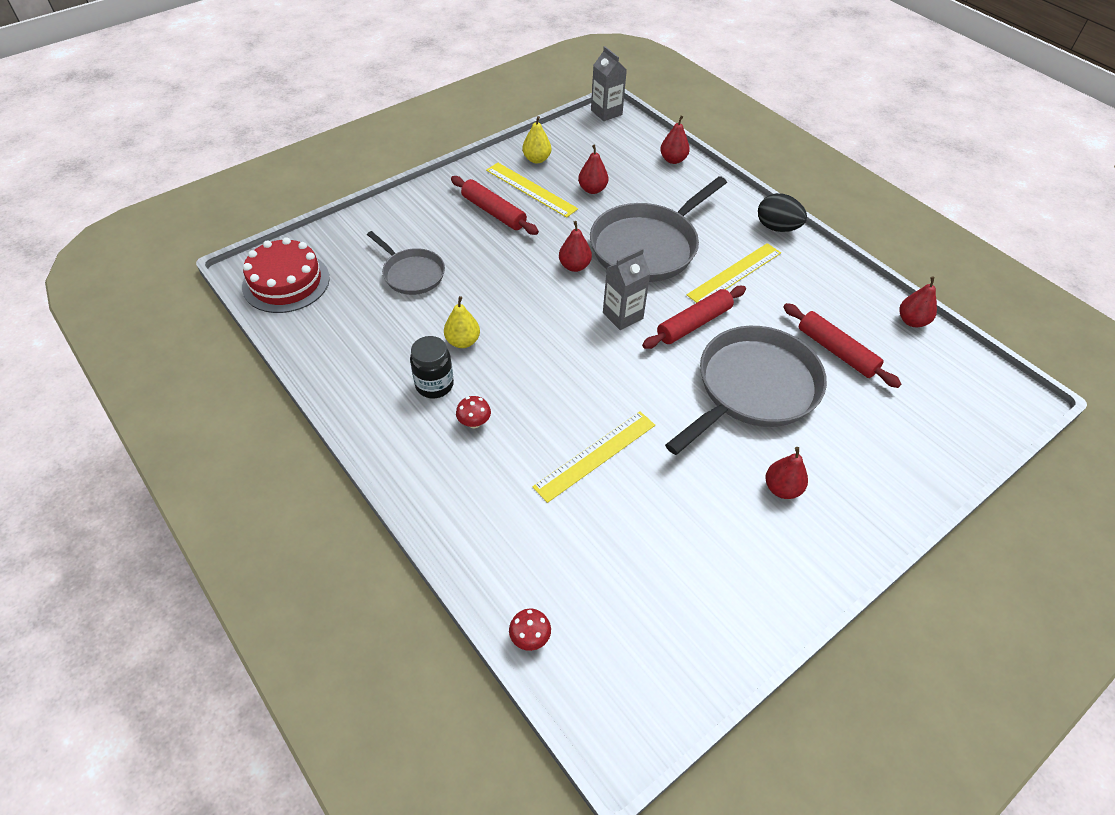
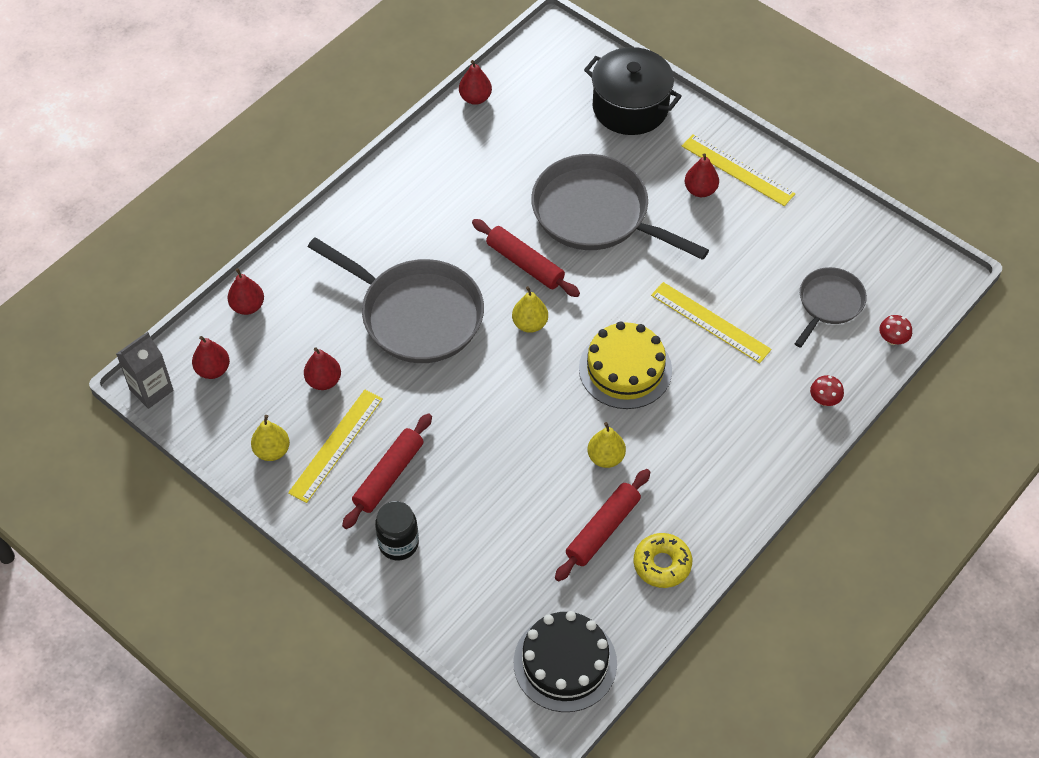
camera: 100 degrees left, 5 degrees up
(286, 282) = (565, 663): red cake -> black cake
(341, 358) = (662, 564): none -> yellow donut
(412, 274) = (517, 533): grey pan -> grey pan (829, 303)
(434, 385) = (670, 468): black jar -> black jar (398, 543)
(474, 422) = (705, 423): red mushroom -> red mushroom (824, 400)
(554, 374) = (625, 369): none -> yellow cake
(574, 266) = (465, 377): red pear -> red pear (213, 370)
(622, 315) = (530, 324): grey carton -> yellow pear
(734, 273) = (442, 235): yellow ruler -> yellow ruler (737, 170)
(777, 228) = (358, 202): black egg -> none
(836, 351) = (531, 153): red rolling pin -> red rolling pin (602, 529)
(910, 448) = (630, 107): none -> black pot

